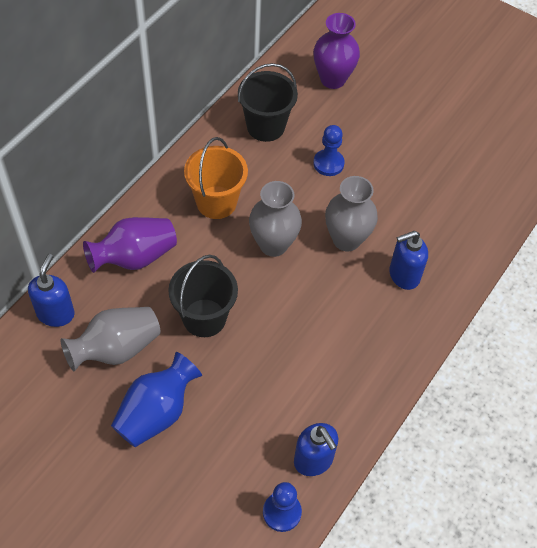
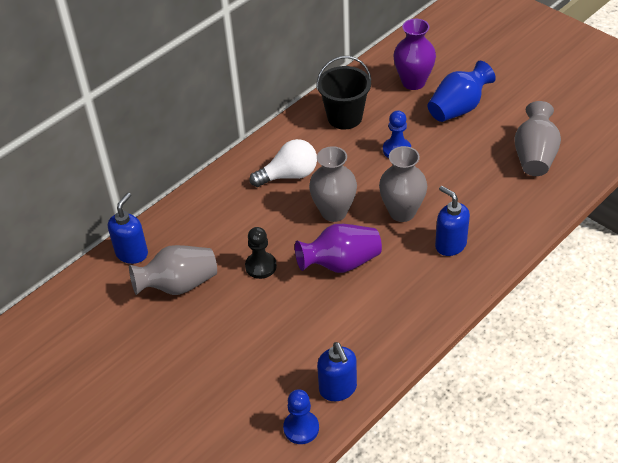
camera: 15 degrees right, 10 degrees down
(135, 257) = (208, 214): purple vase -> purple vase (341, 263)
(156, 412) = (204, 338): blue vase -> blue vase (458, 108)
(204, 318) = (261, 266): black bucket -> black pawn
(216, 202) = (289, 175): orange bucket -> white light bulb
(403, 275) = (450, 245): blue soap dispenser -> blue soap dispenser turned 60 degrees clockwise
(473, 162) = (534, 156): none -> grey vase

